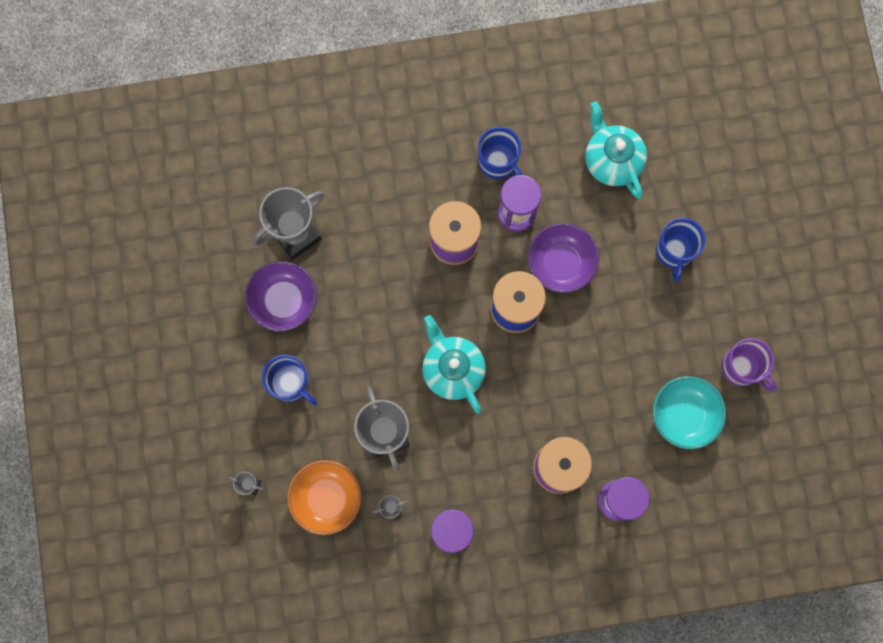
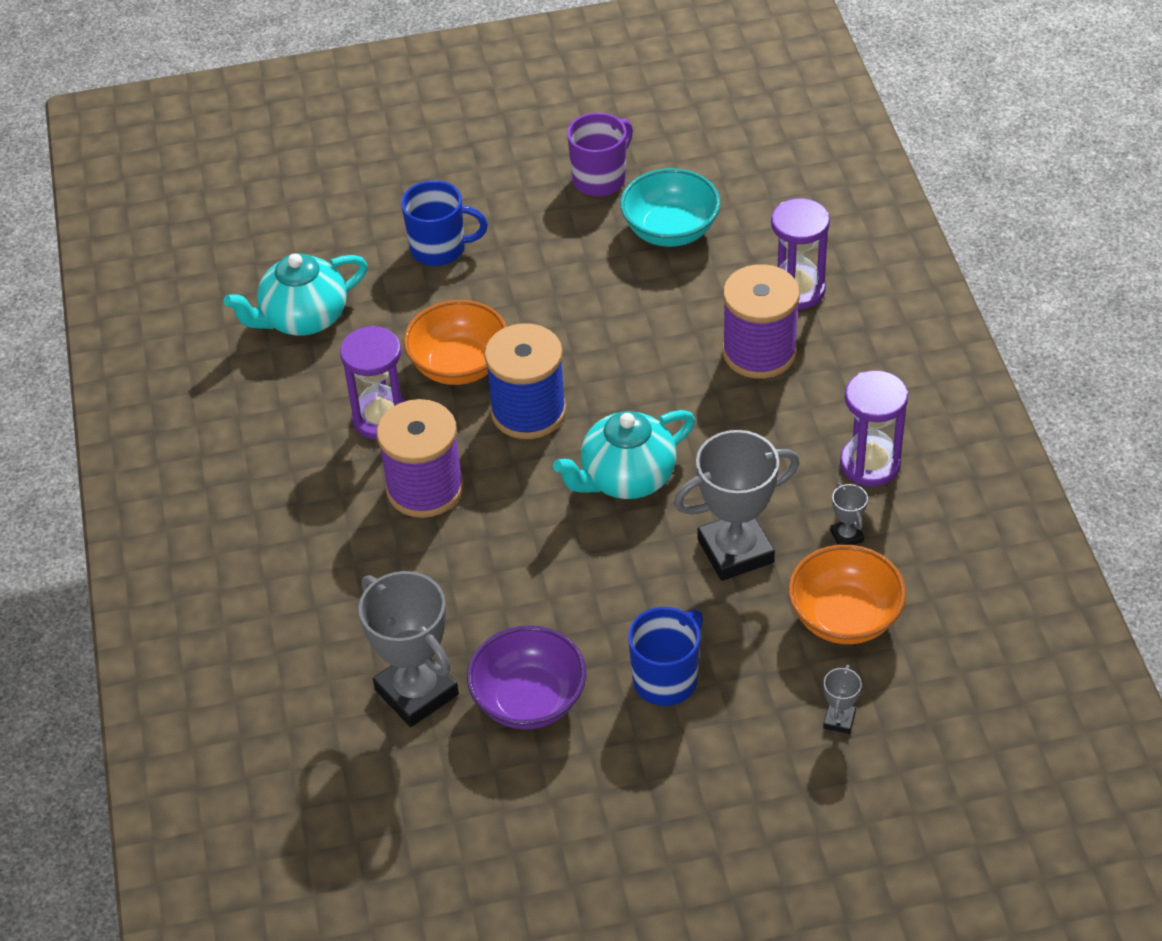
camera: 90 degrees left, 30 degrees down
(498, 162) = (301, 444): blue mug -> none
(560, 263) = (459, 365): purple bowl -> orange bowl

